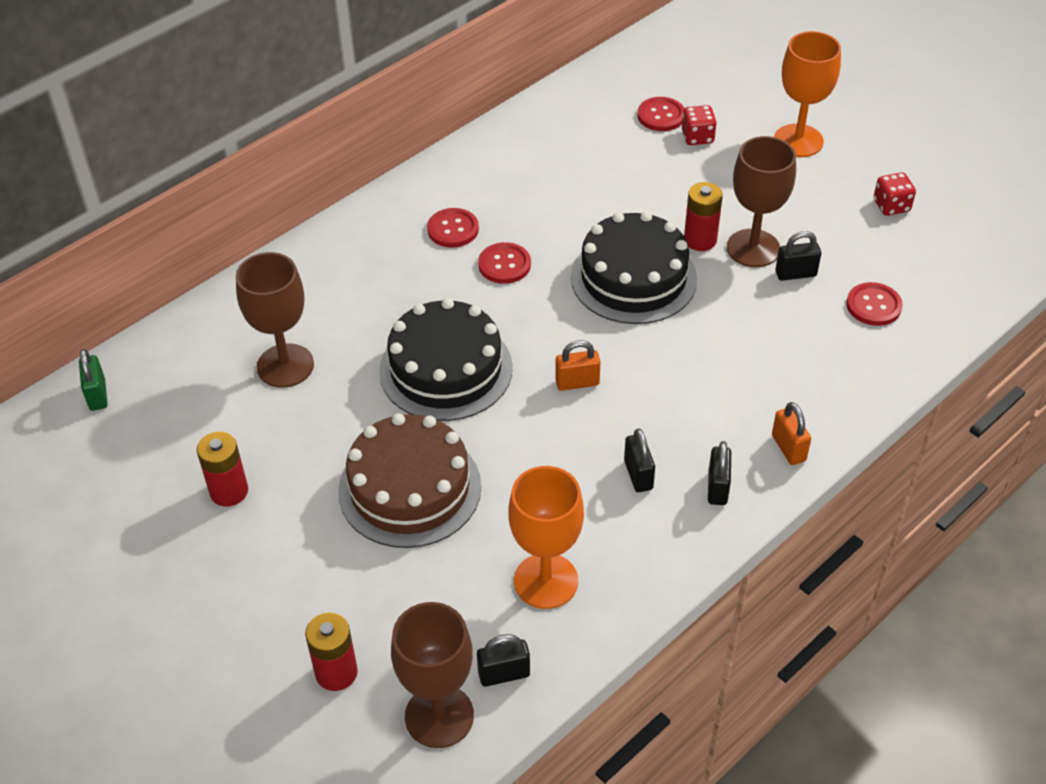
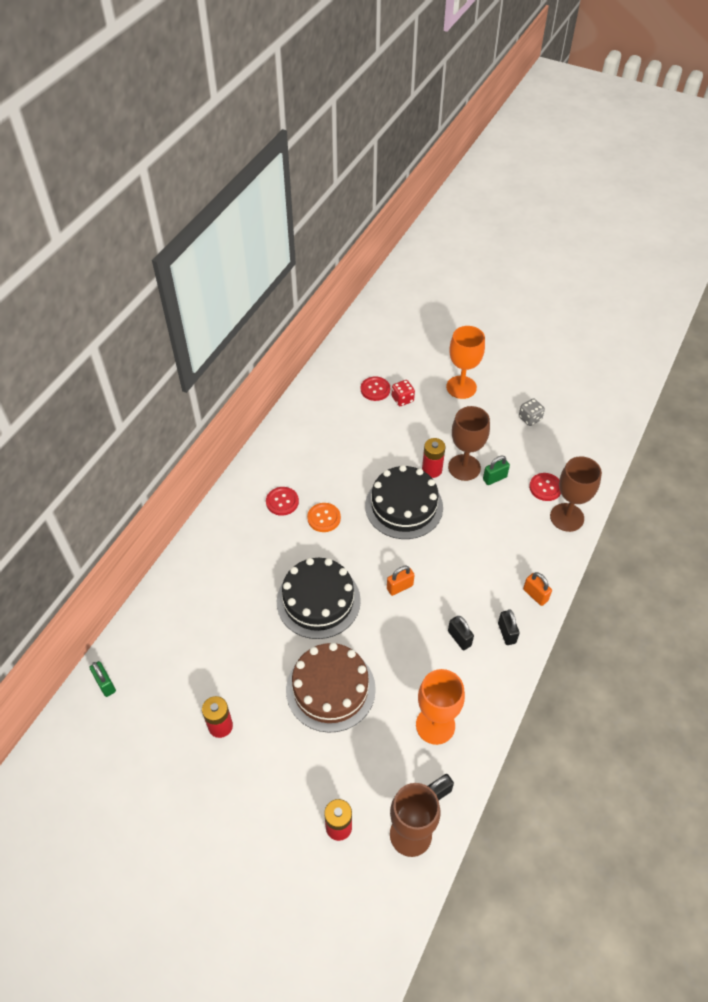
camera: 20 degrees left, 5 degrees up
(285, 366) = (218, 627): brown goblet -> brown goblet (567, 517)
(504, 265) = (324, 518): red button -> orange button
(795, 274) = (494, 478): black padlock -> green padlock
(891, 206) = (530, 418): red dice -> grey dice

